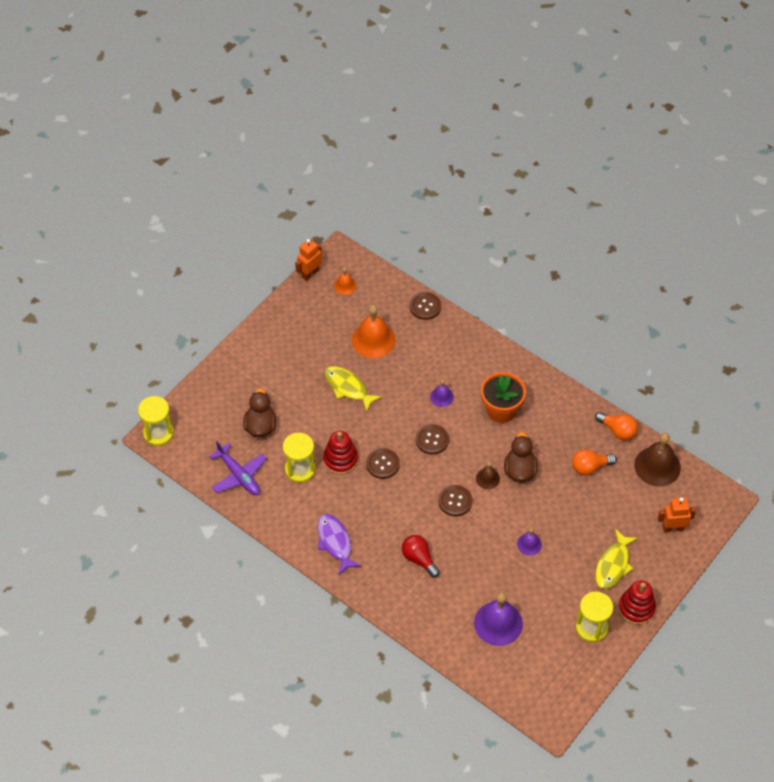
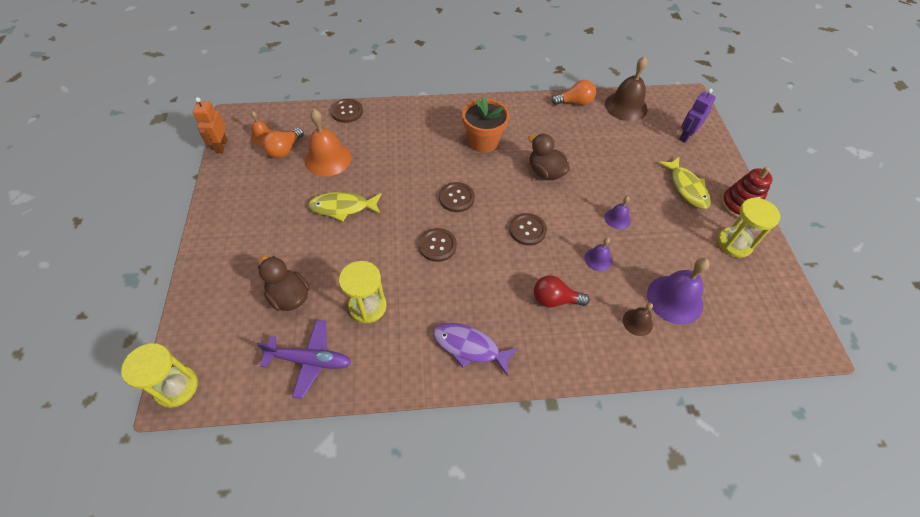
camera: 45 degrees left, 0 degrees up
(340, 459) = (396, 269): red stacking toy -> none
(441, 397) = (428, 162): purple bell -> purple bell (598, 259)
(487, 478) = (531, 195): brown bell -> brown bell (637, 322)
(590, 467) = (588, 136): orange light bulb -> orange light bulb (285, 150)
(673, 528) = (686, 136): orange robot -> purple robot

